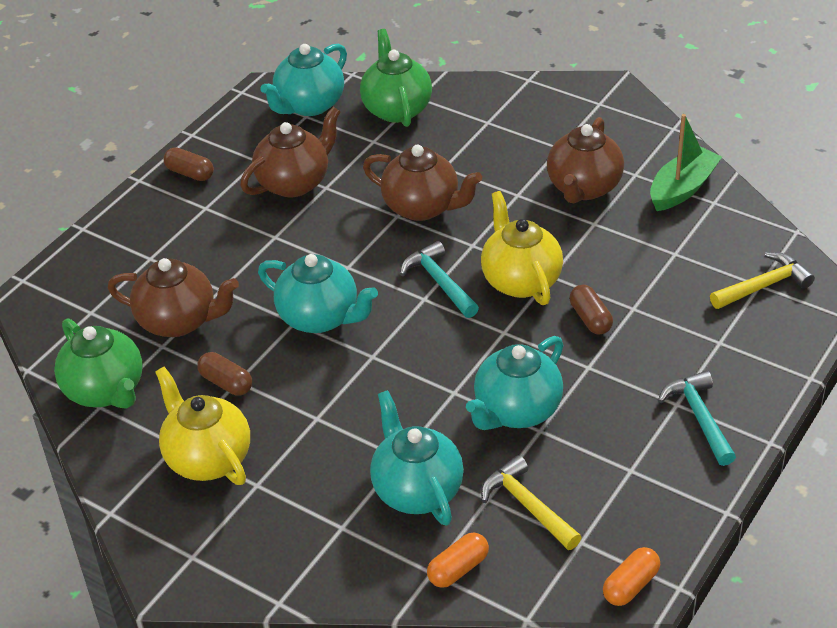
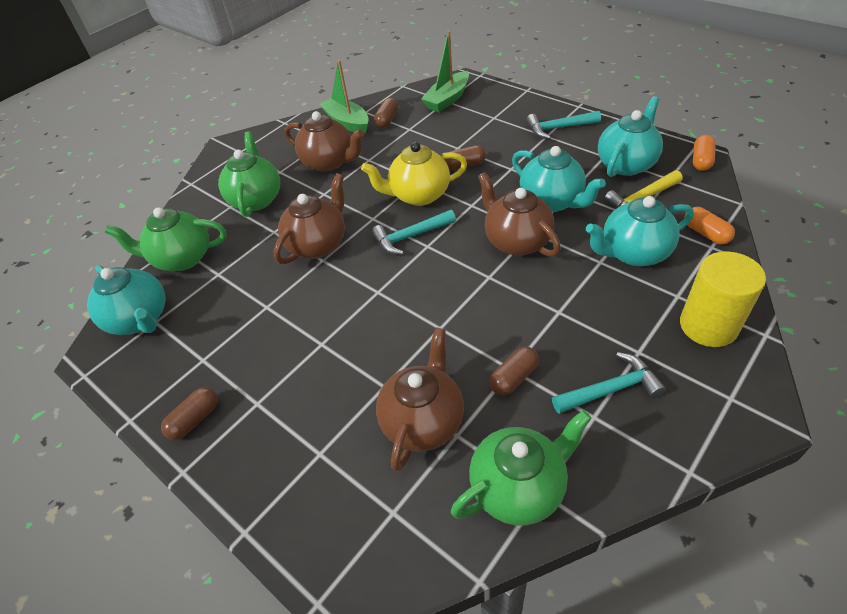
camera: 80 degrees left, 5 degrees up
(207, 458) = (610, 390): yellow teapot -> turquoise hammer
(293, 550) = (708, 326): none -> yellow cylinder
(294, 182) = (250, 329): brown teapot -> brown teapot (516, 241)
(320, 318) = (438, 310): turquoise teapot -> turquoise teapot (626, 164)
(502, 140) = (256, 199): none -> green teapot
(630, 585) = (701, 160): orange capsule -> orange capsule turned 60 degrees clockwise
(694, 228) = (387, 120): none -> brown capsule
(763, 286) = (447, 99): yellow hammer -> green boat

